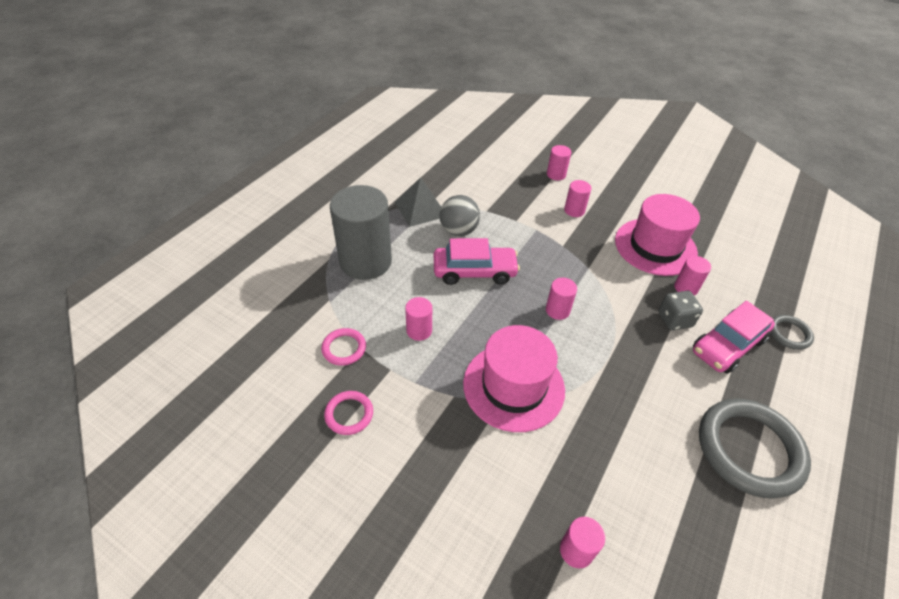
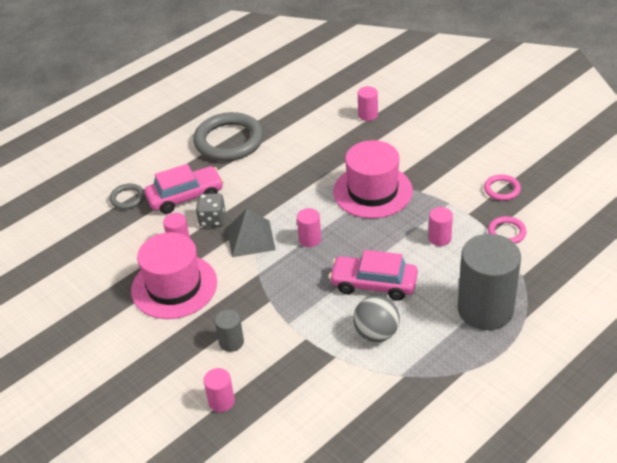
camera: 160 degrees left, 5 degrees down
(420, 209) = (414, 370): grey pyramid -> grey pyramid (251, 238)
(574, 210) = (231, 342): pink cylinder -> grey cylinder

